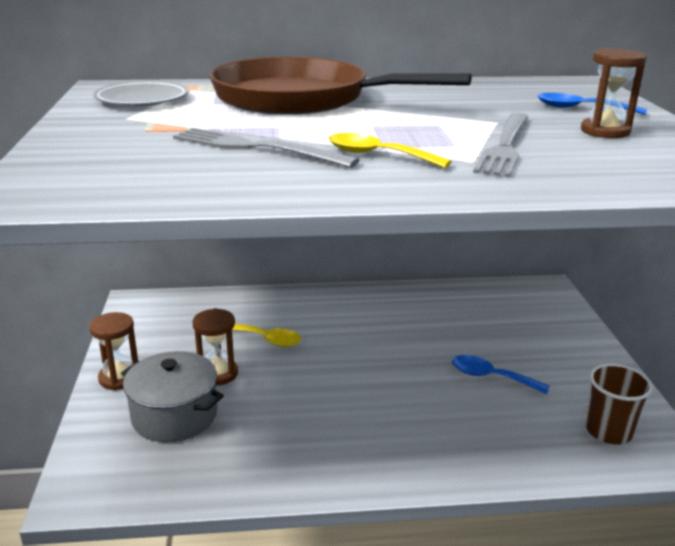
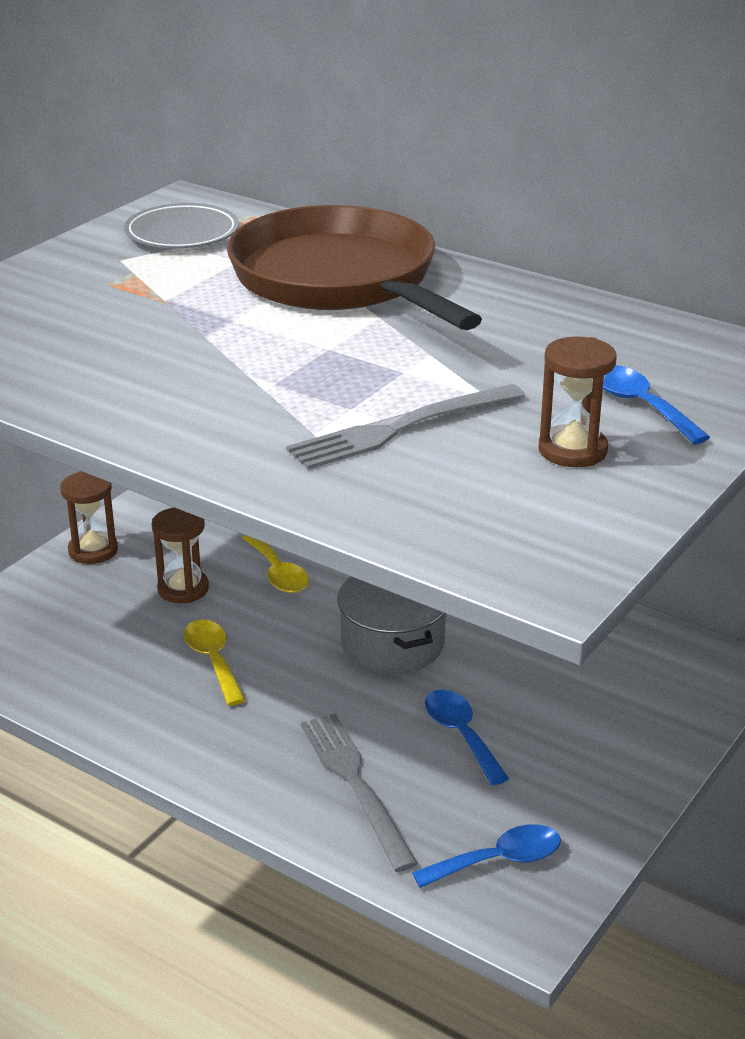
camera: 40 degrees right, 5 degrees up
(174, 415) = (95, 612): grey pot -> grey pot (392, 643)
(256, 148) = (158, 343): grey fork -> grey fork (355, 784)
(377, 155) = (246, 393): yellow spoon -> yellow spoon (213, 660)
(608, 431) = (499, 860): brown cup -> blue spoon

